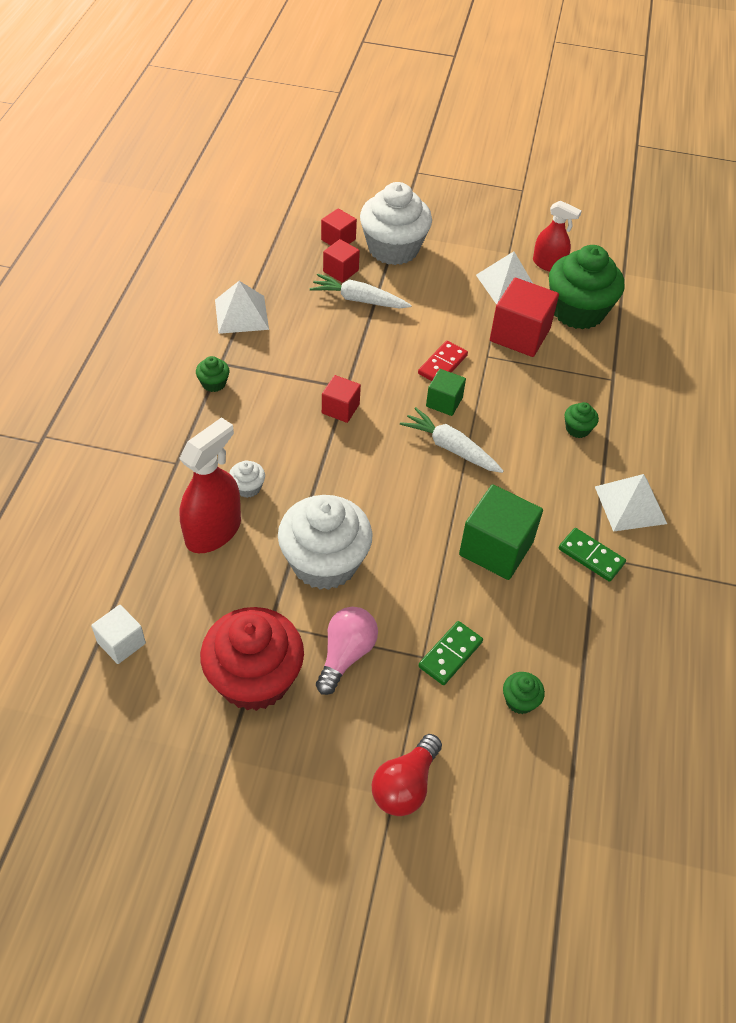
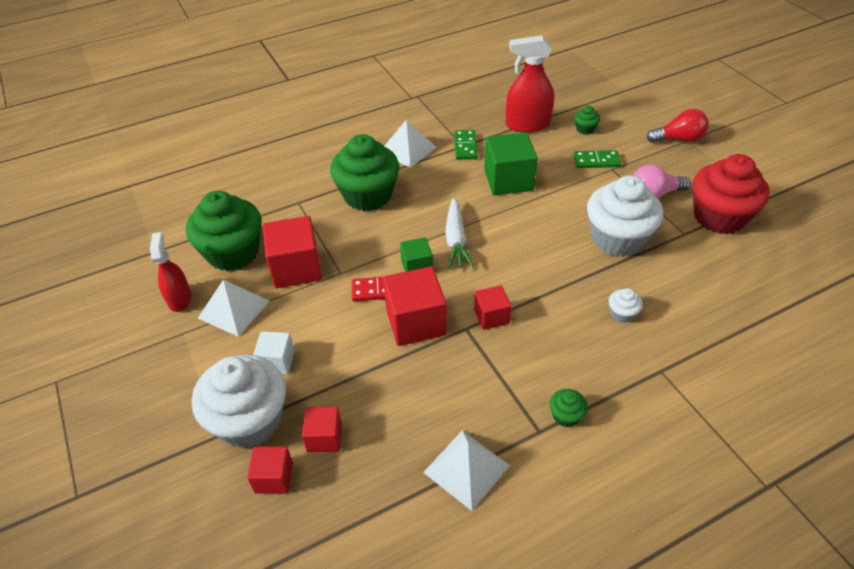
camera: 125 degrees left, 5 degrees down
(121, 643) = (794, 284): white cube -> white cube (277, 361)
(213, 531) = (675, 304): red spray bottle -> red spray bottle (527, 125)
(358, 300) = (353, 393): white carrot -> none
(385, 365) = (416, 322): none -> red cube
(577, 429) = (368, 195): green cupcake -> green cupcake, size x2.41

